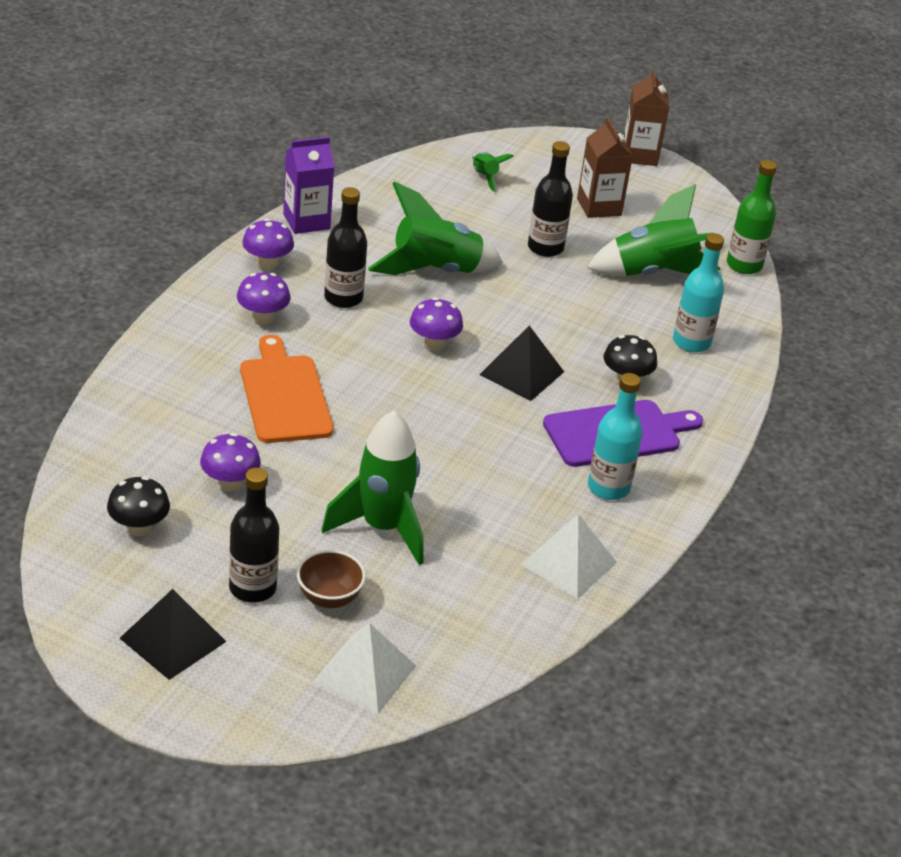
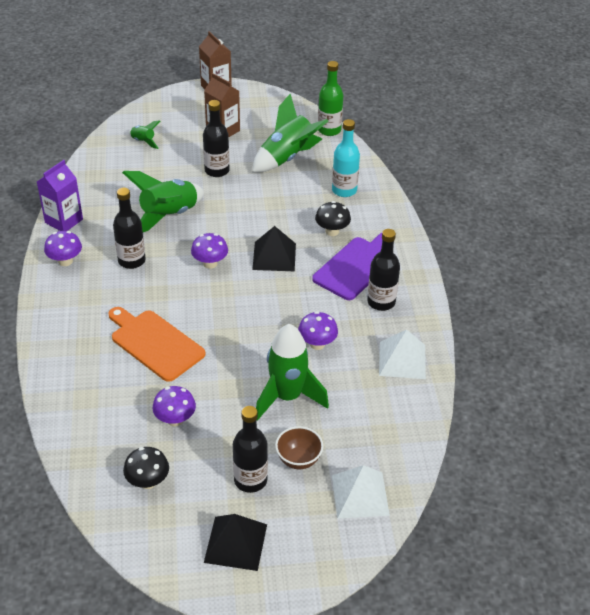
camera: 30 degrees left, 5 degrees up
(262, 317) = (95, 299): purple mushroom -> purple mushroom (317, 344)
(608, 487) = (381, 302): turquoise bottle -> black bottle

